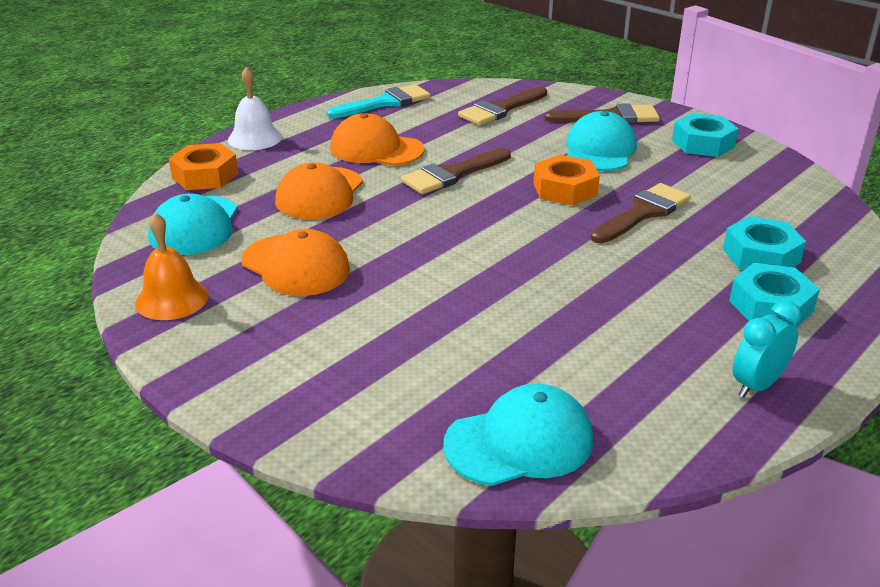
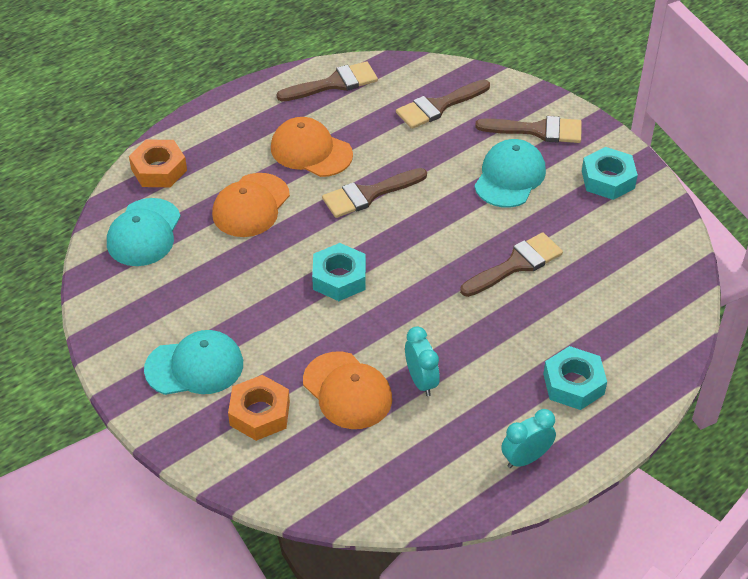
camera: 10 degrees right, 15 degrees up
(172, 299) = (119, 313): orange bell -> none
(255, 138) = (207, 122): white bell -> none
(295, 265) = (217, 289): orange cap -> orange cap (347, 391)
(385, 103) = (334, 83): turquoise brush -> brown brush
(519, 442) = (339, 482): turquoise cap -> turquoise cap (194, 366)
(565, 189) = (460, 226): orange nut -> orange nut (259, 413)
(583, 323) = (421, 381): none -> turquoise clock
(761, 256) = (592, 328): turquoise nut -> turquoise nut (339, 278)

